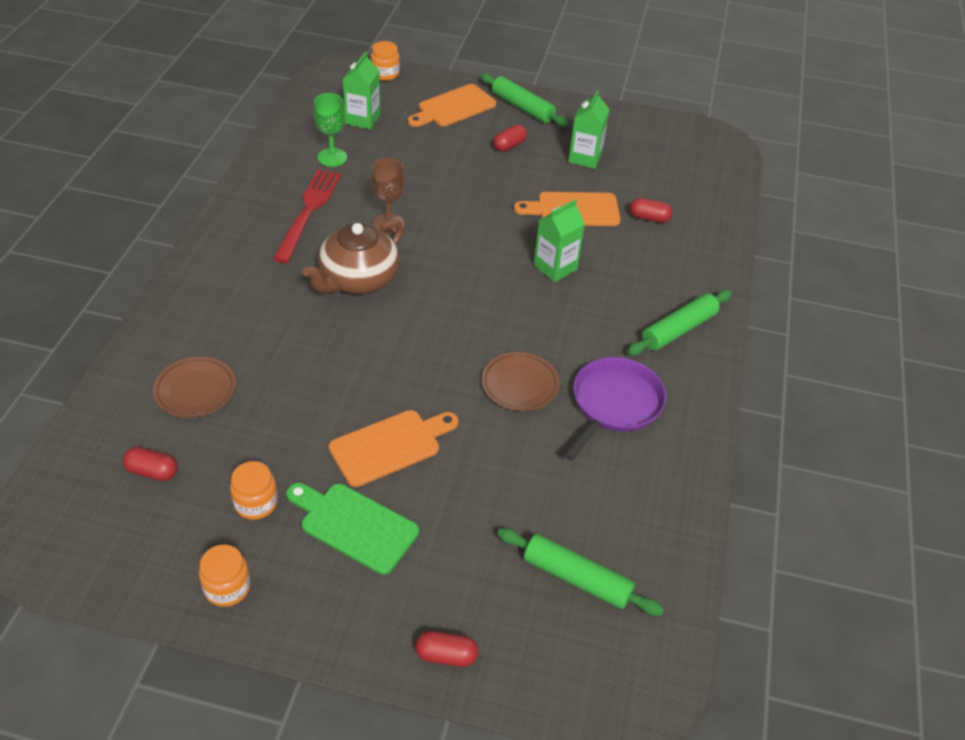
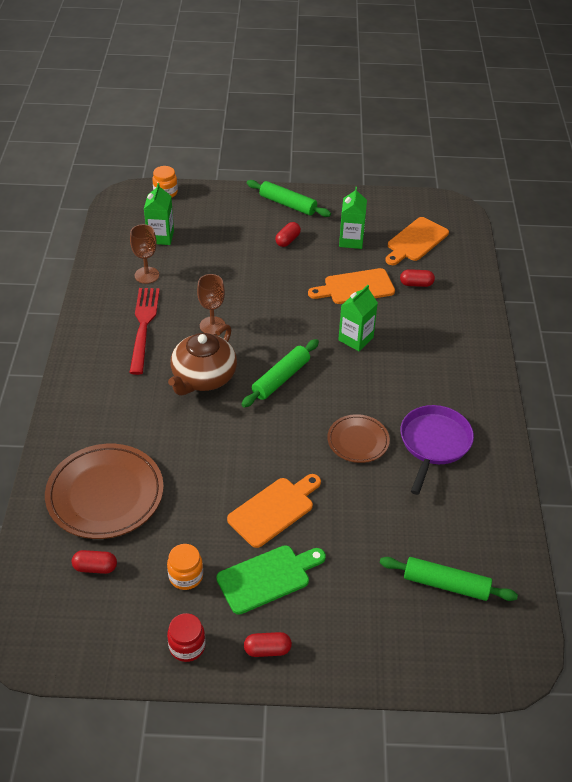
camera: 10 degrees left, 0 degrees up
(195, 390) = (105, 494): brown plate -> brown plate, size x1.78
(227, 588) = (187, 646): orange jar -> red jar
(332, 157) = (147, 275): green goblet -> brown goblet
(354, 525) = (267, 578): green cutting board -> green cutting board turned 135 degrees clockwise
(446, 655) = (368, 662): red capsule -> red capsule (267, 650)
(453, 107) = (231, 213): orange cutting board -> orange cutting board (415, 241)
(679, 330) = (465, 373): green rolling pin -> green rolling pin (281, 378)

